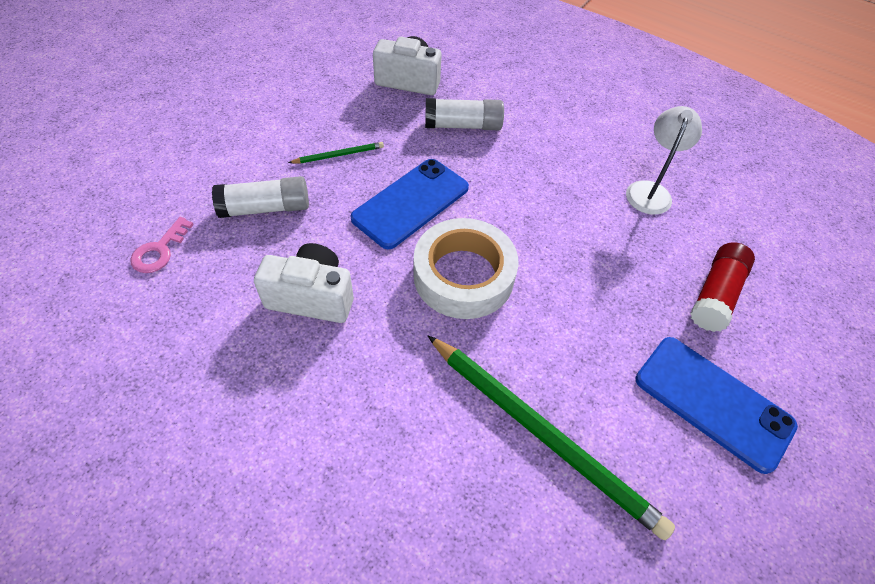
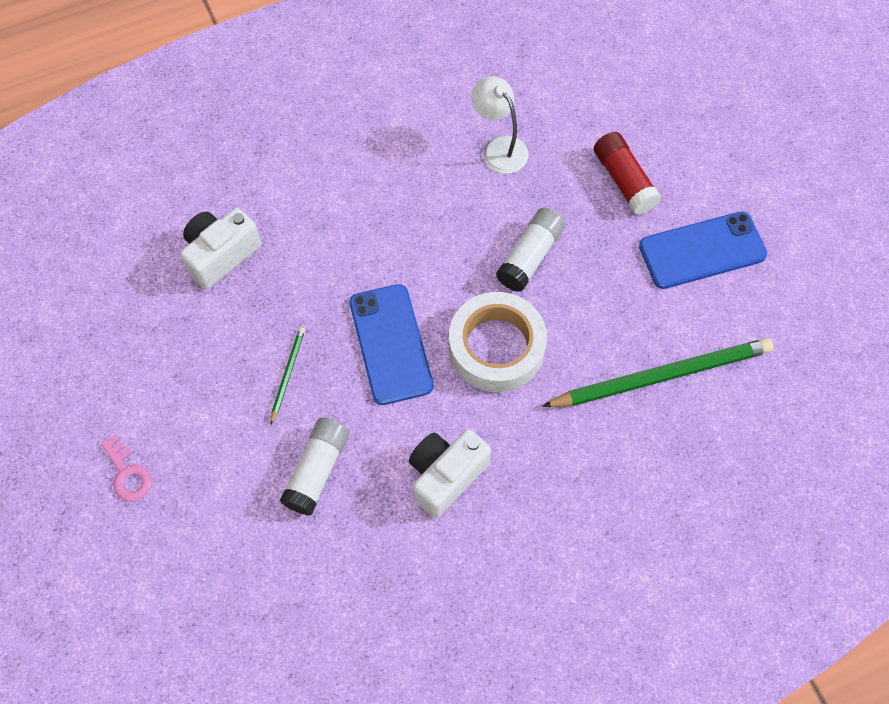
camera: 55 degrees left, 10 degrees up
(159, 250) = (312, 583): pink key -> pink key (128, 474)
(463, 125) = (321, 244): white glue stick -> white glue stick (530, 256)

